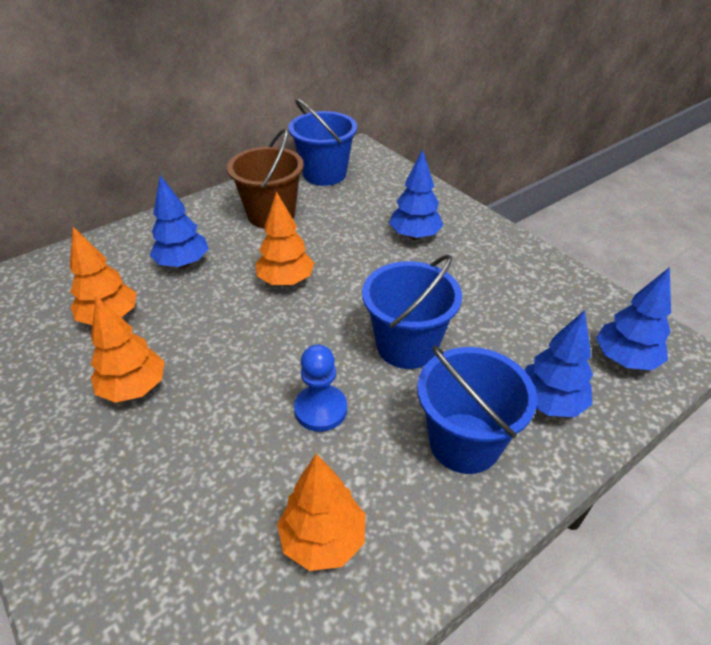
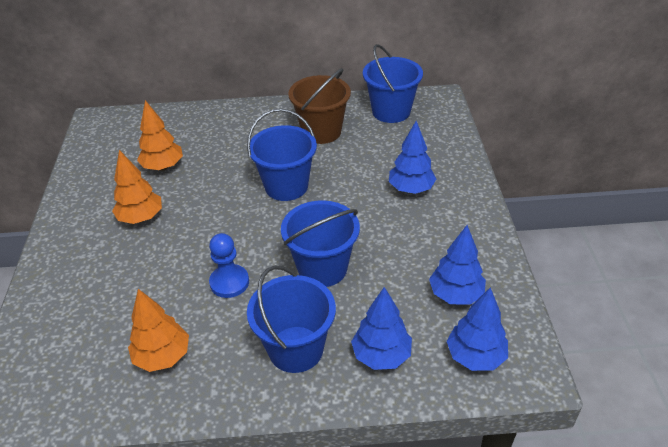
camera: 35 degrees right, 0 degrees up
(183, 263) = (233, 146): blue tree -> blue tree (455, 295)
(286, 281) = (286, 186): orange tree -> blue bucket

